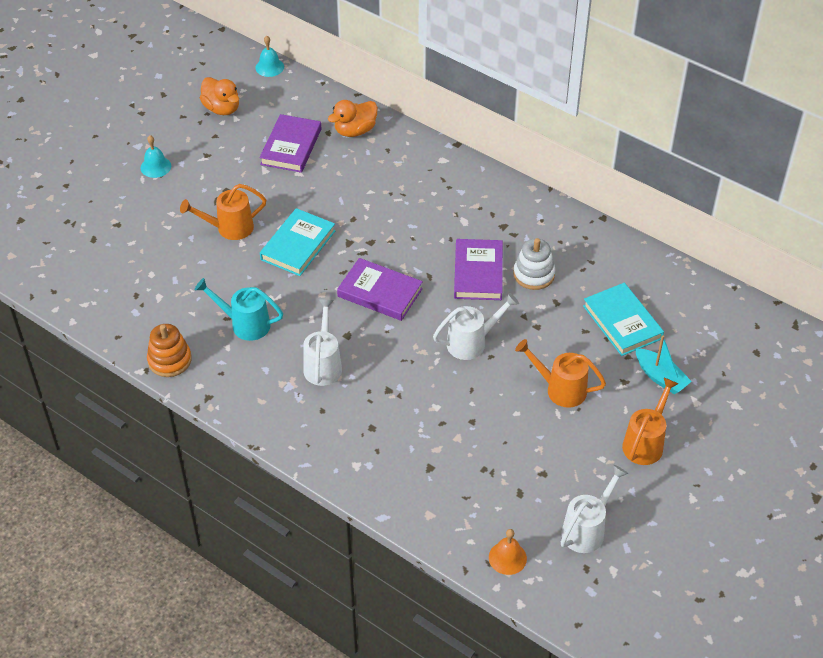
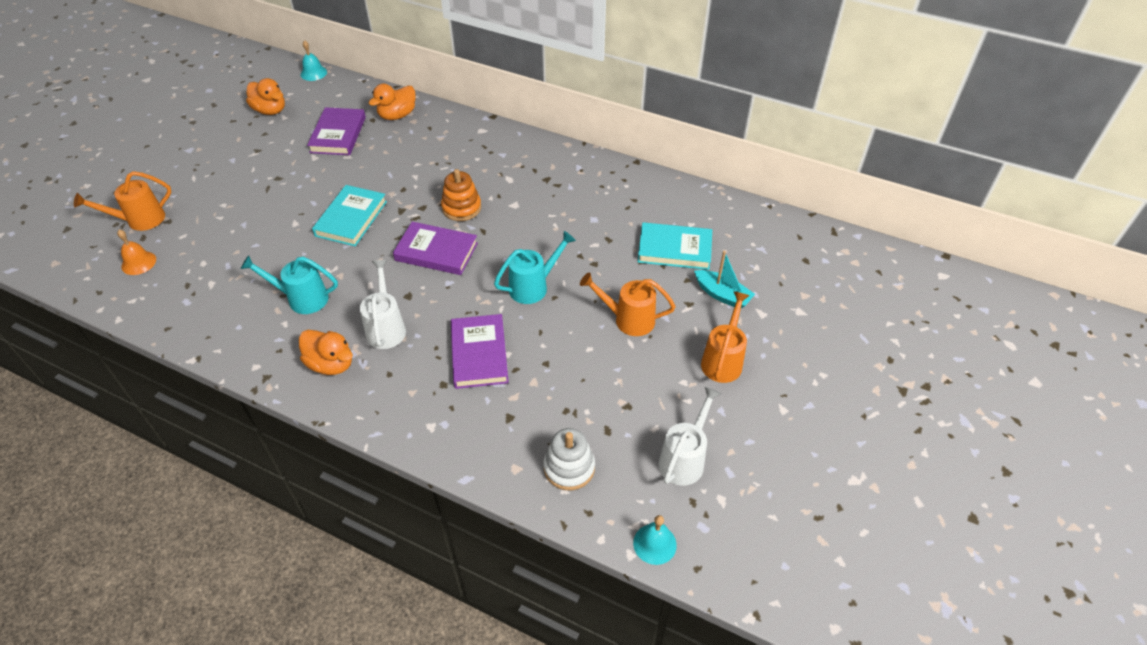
camera: 10 degrees left, 0 degrees up
(155, 167) = (207, 166): turquoise bell -> turquoise bell (654, 544)
(169, 360) = (223, 345): orange stacking toy -> orange stacking toy (461, 208)
(229, 228) = (282, 211): orange watering can -> orange watering can (140, 220)
(269, 393) = (331, 364): none -> orange duck
(472, 342) = (533, 287): white watering can -> turquoise watering can
(478, 273) = (529, 222): purple book -> purple book (479, 354)
(507, 558) = (607, 503): orange bell -> orange bell (138, 263)
(534, 274) = (582, 217): white stacking toy -> white stacking toy (569, 468)
(622, 322) = (674, 249): turquoise book -> turquoise book turned 45 degrees counterclockwise

